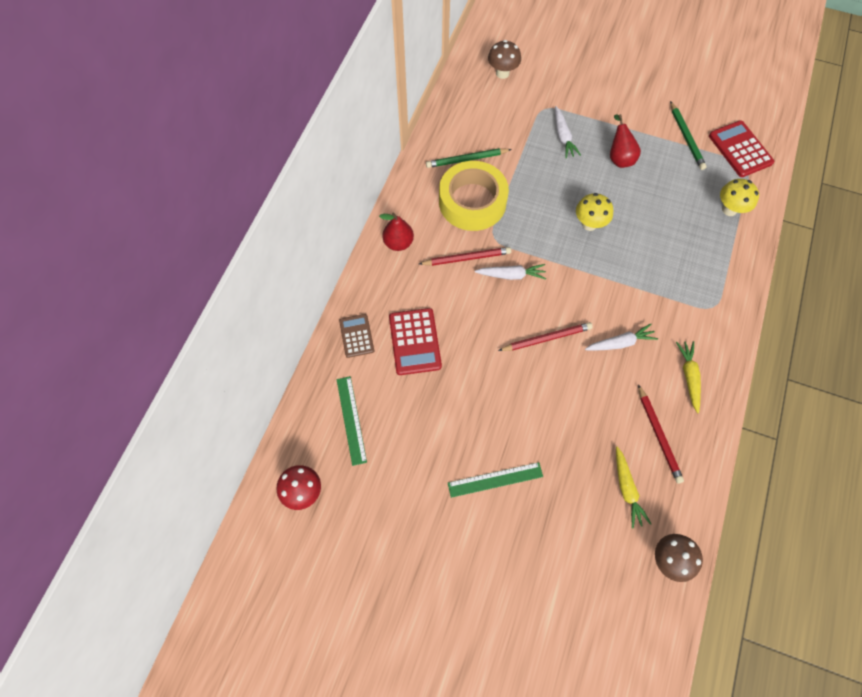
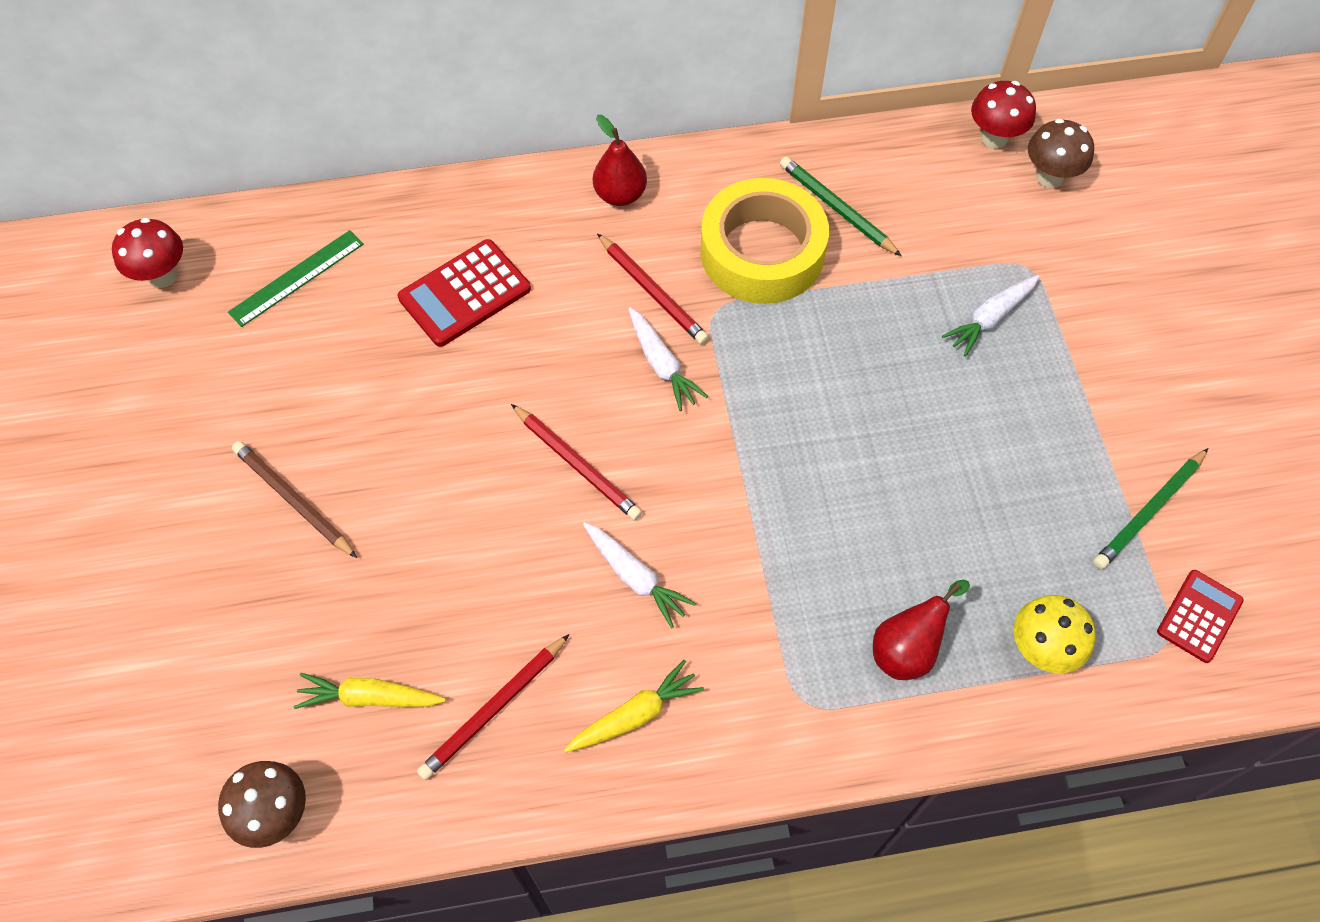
camera: 60 degrees right, 5 degrees down
(356, 336) = (432, 220): brown calculator -> none
(467, 80) = (994, 138): none -> red mushroom
(495, 480) = (294, 500): green ruler -> brown pencil
(589, 224) = (839, 433): yellow mushroom -> none
(619, 158) = (1014, 421): red pear -> red pear (907, 649)
(626, 489) = (369, 697): yellow carrot -> yellow carrot turned 45 degrees clockwise
(740, 149) = (1199, 616): red calculator -> red calculator, size x0.64

